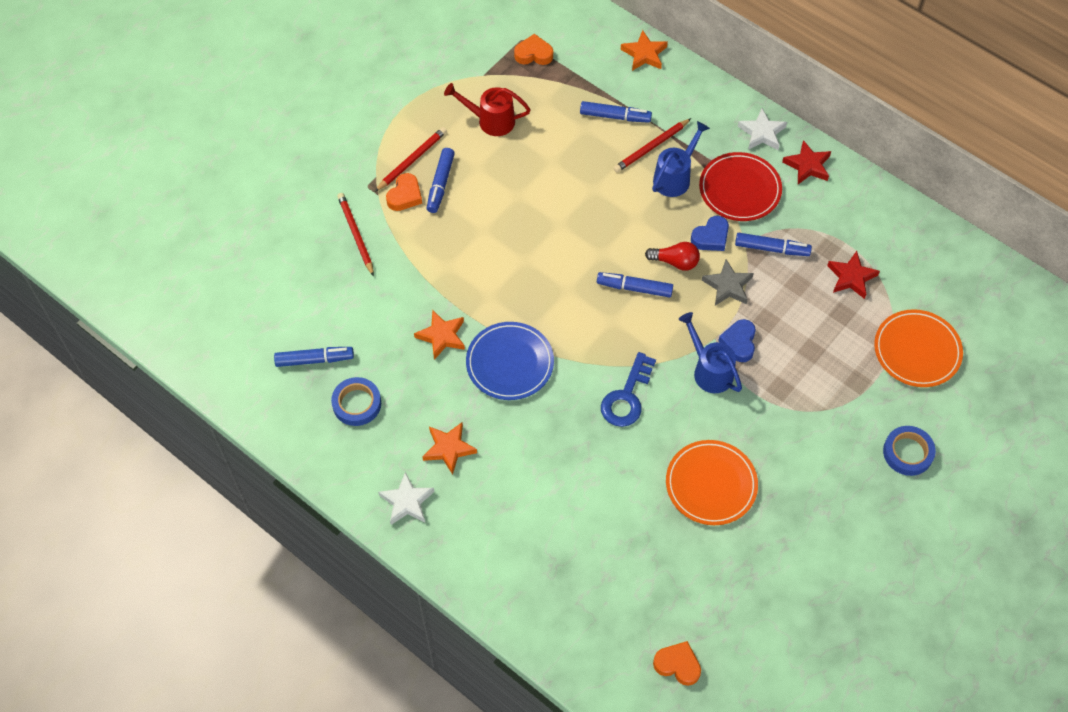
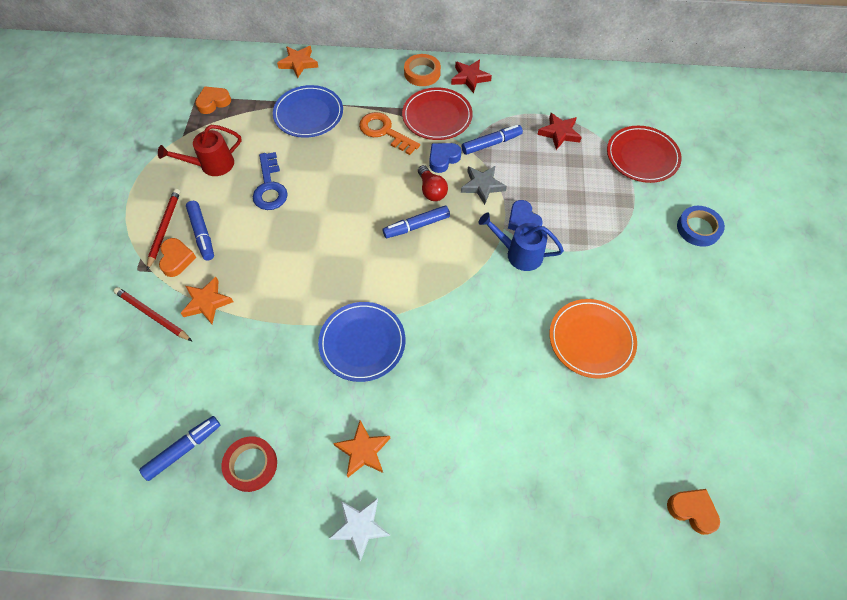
camera: 35 degrees left, 0 degrees up
(357, 404) = (251, 465): blue tape -> red tape
(442, 336) = (288, 356): orange star -> orange star (207, 302)
(615, 116) = (308, 114): blue marker -> blue plate
(627, 396) = (475, 311): blue key -> blue key (270, 187)
(651, 147) = (351, 121): red pencil -> none
(675, 177) = (385, 132): blue watering can -> orange key
(675, 262) = (431, 190): red light bulb -> red light bulb turned 90 degrees clockwise
(677, 665) = (692, 510): orange heart -> orange heart turned 45 degrees clockwise
(711, 237) = (443, 159): blue heart -> blue heart turned 150 degrees counterclockwise
(762, 133) = (422, 73): white star -> orange tape
(917, 350) = (642, 156): orange plate -> red plate

